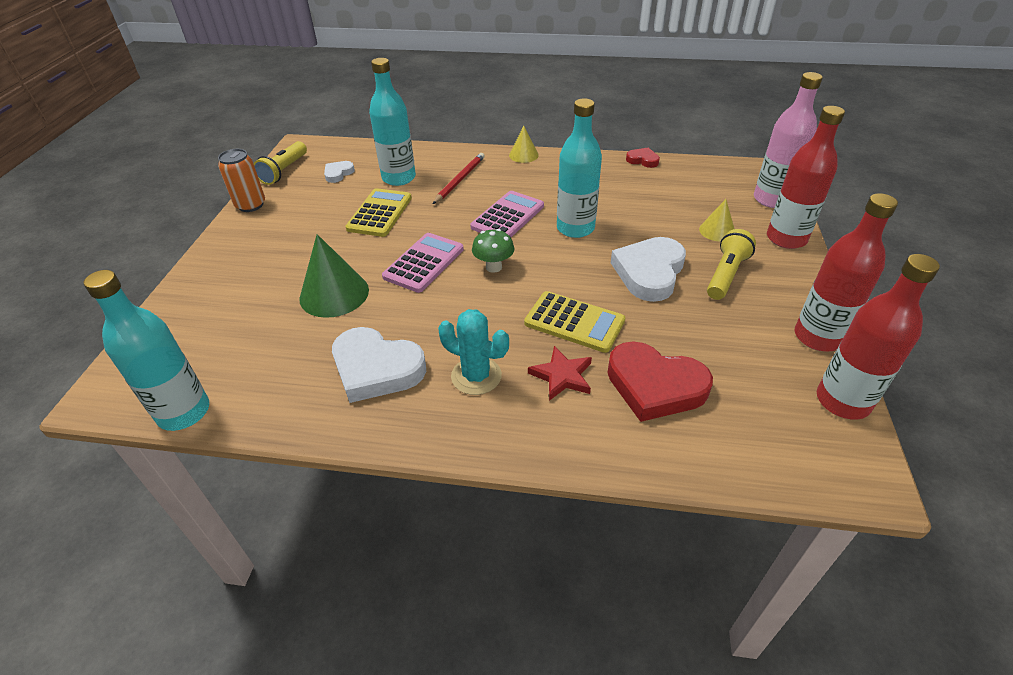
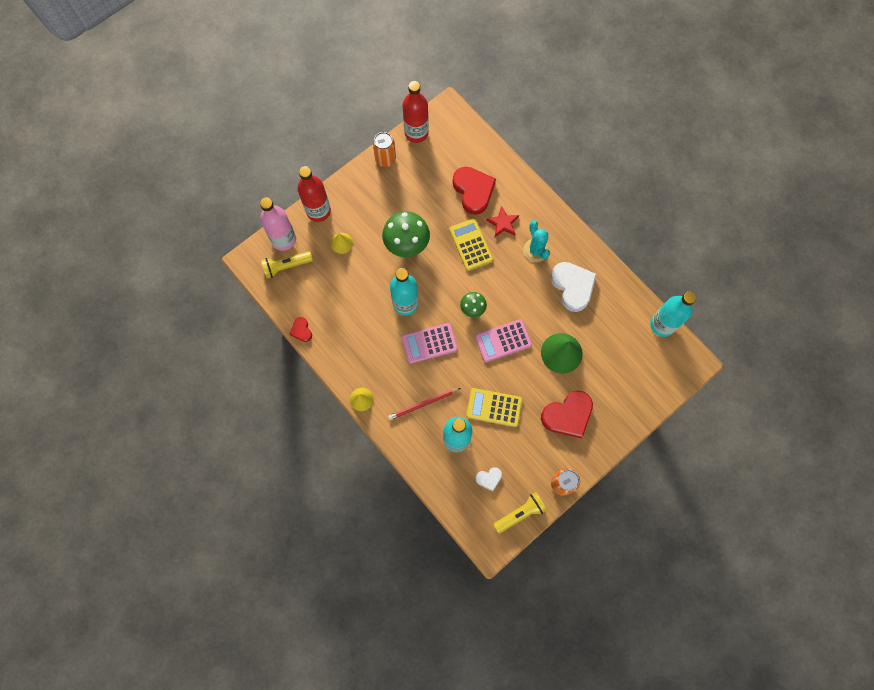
camera: 140 degrees left, 30 degrees up
(281, 250) = (567, 415): none -> red heart
(380, 213) = (494, 407): yellow calculator -> yellow calculator turned 45 degrees clockwise
(649, 272) = (407, 245): white heart -> green mushroom
(726, 275) = (376, 215): yellow flashlight -> yellow flashlight (286, 266)
(818, 337) = (385, 159): red bottle -> orange can

